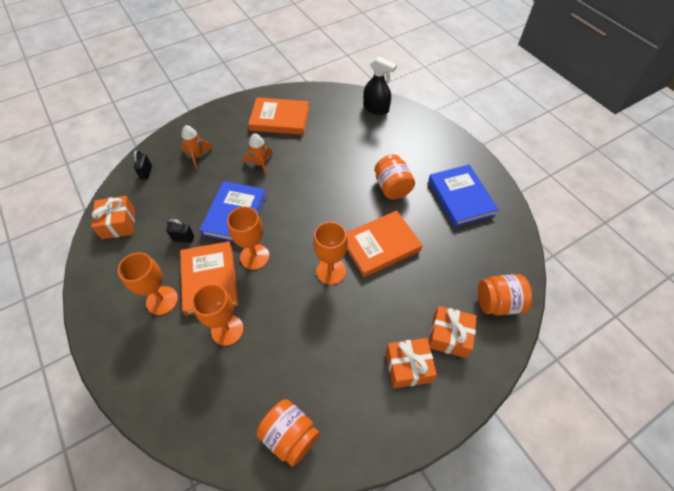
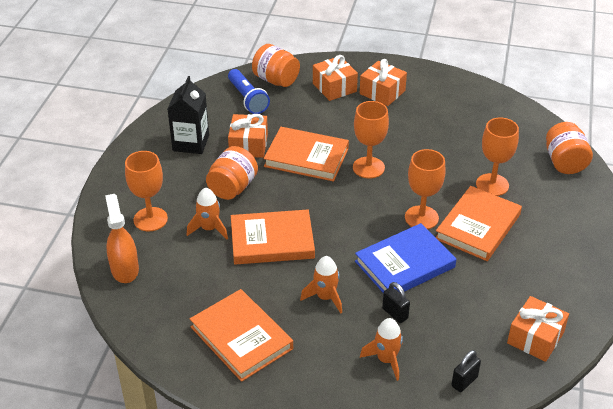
camera: 135 degrees left, 15 degrees down
(162, 300) = (533, 238): orange goblet -> orange goblet (150, 219)
(183, 238) = (475, 276): black padlock -> black padlock (395, 313)
(290, 435) = (496, 111): orange jar -> orange jar (564, 162)
(326, 173) = (272, 241): none -> orange book
(368, 155) = (209, 229): none -> orange rocket
(376, 108) = (124, 269): black spray bottle -> orange spray bottle
(427, 225) = (248, 145): none -> orange gift
(461, 197) = (191, 143): blue book -> black carton
(486, 264) = (247, 99): none -> blue flashlight

